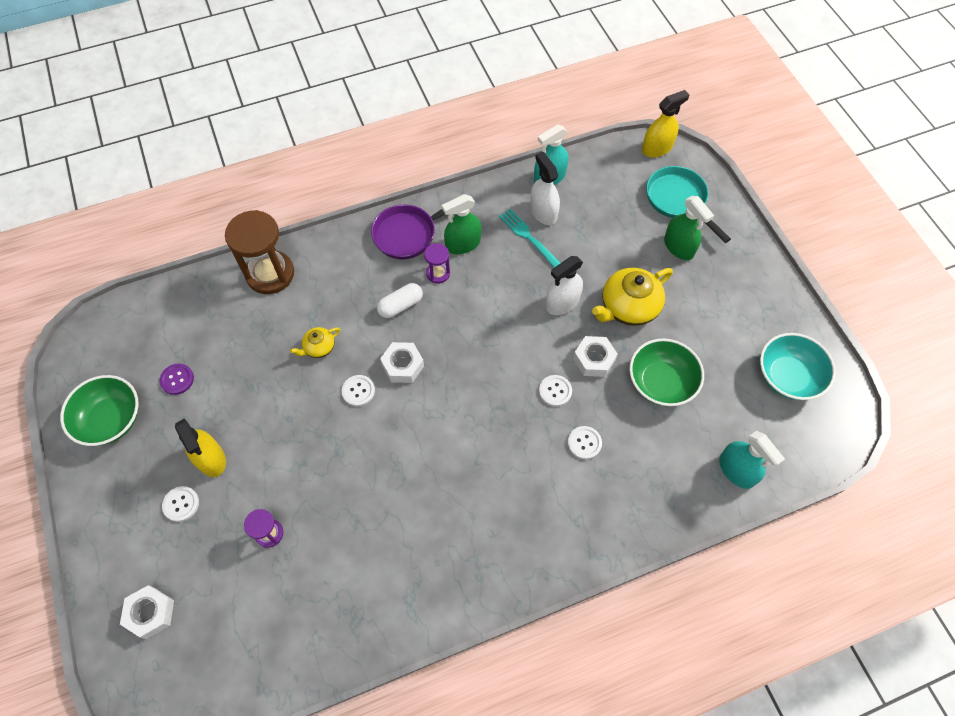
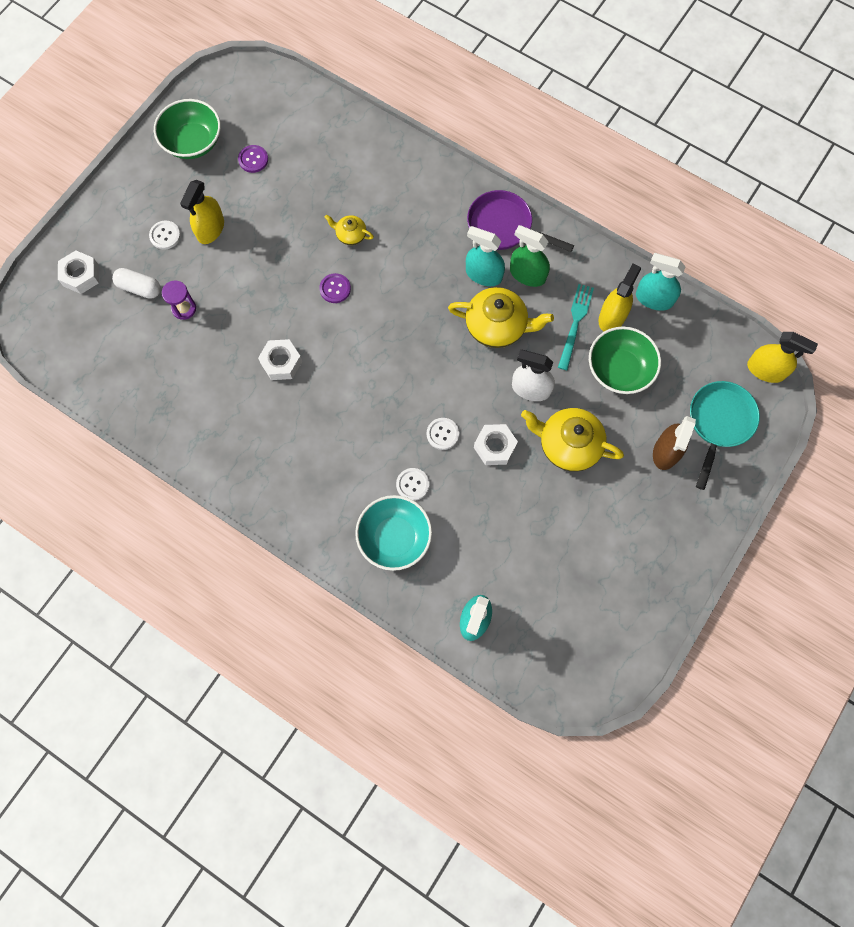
camera: 55 degrees right, 10 degrees up
(270, 274) = (387, 154): brown hourglass -> none
(358, 391) = (335, 289): white button -> purple button
(400, 305) = (432, 267): white capsule -> white capsule (139, 288)
(402, 365) = (380, 305): white nut -> white nut (281, 362)
(438, 273) = (483, 274): purple hourglass -> turquoise spray bottle
(490, 292) = (497, 326): none -> yellow teapot
(543, 212) = (612, 317): white spray bottle -> yellow spray bottle
(661, 382) = (513, 513): green bowl -> green bowl (619, 369)
(678, 247) = (666, 451): green spray bottle -> brown spray bottle
(787, 376) = (599, 618): turquoise bowl -> turquoise bowl (394, 537)

